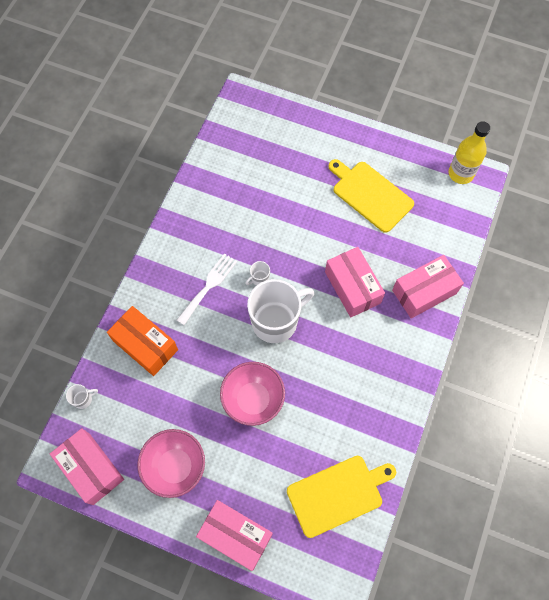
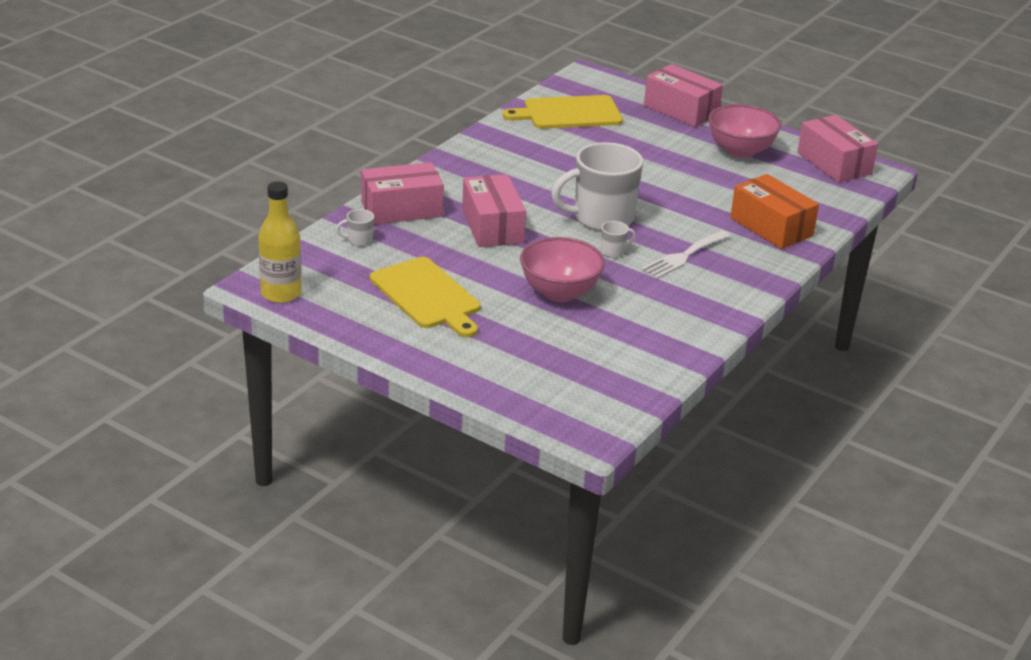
camera: 170 degrees left, 35 degrees down
(83, 399) = (847, 204): white mug -> white mug (359, 240)
(253, 399) = (644, 174): pink bowl -> pink bowl (559, 292)

